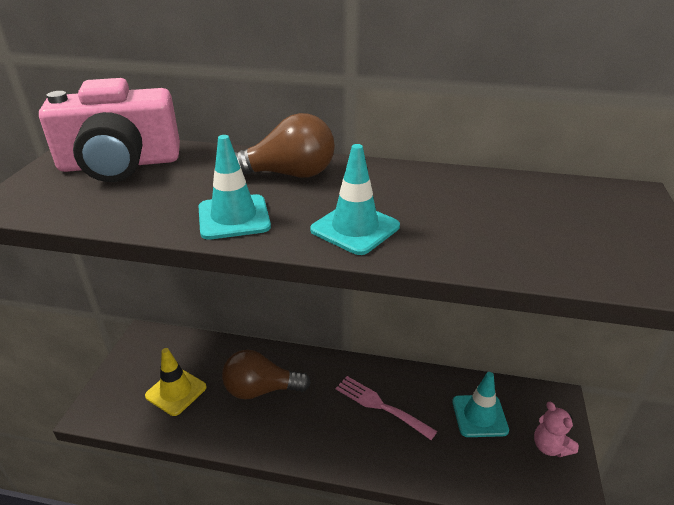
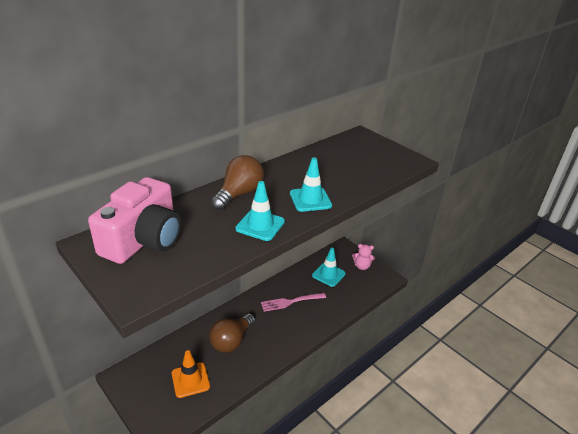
camera: 55 degrees left, 0 degrees up
(176, 391) = (190, 380): yellow traffic cone -> orange traffic cone

